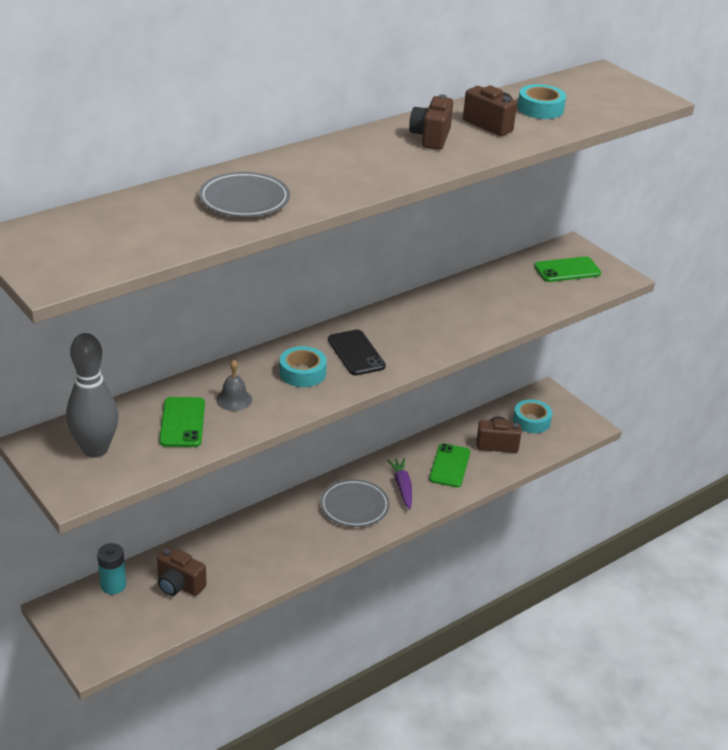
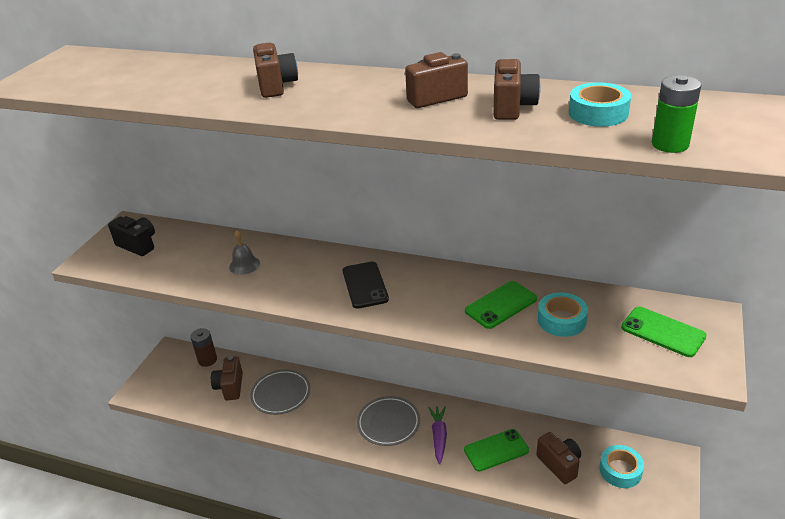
camera: 60 degrees right, 0 degrees up
(95, 449) = (138, 245): grey bowling pin -> black camera
(113, 585) = (207, 360): turquoise battery -> brown battery
(182, 422) = (197, 259): green phone -> green phone (501, 305)
(244, 200) = (207, 85): grey plate -> grey plate (281, 394)
(302, 177) = (276, 86): none -> brown camera
(302, 373) = (309, 275): turquoise tape -> turquoise tape (561, 320)
(356, 353) = (365, 285): black phone -> black phone turned 45 degrees counterclockwise
(402, 487) = (439, 437): purple carrot -> purple carrot turned 45 degrees counterclockwise
(610, 112) = (670, 144): none -> green battery

